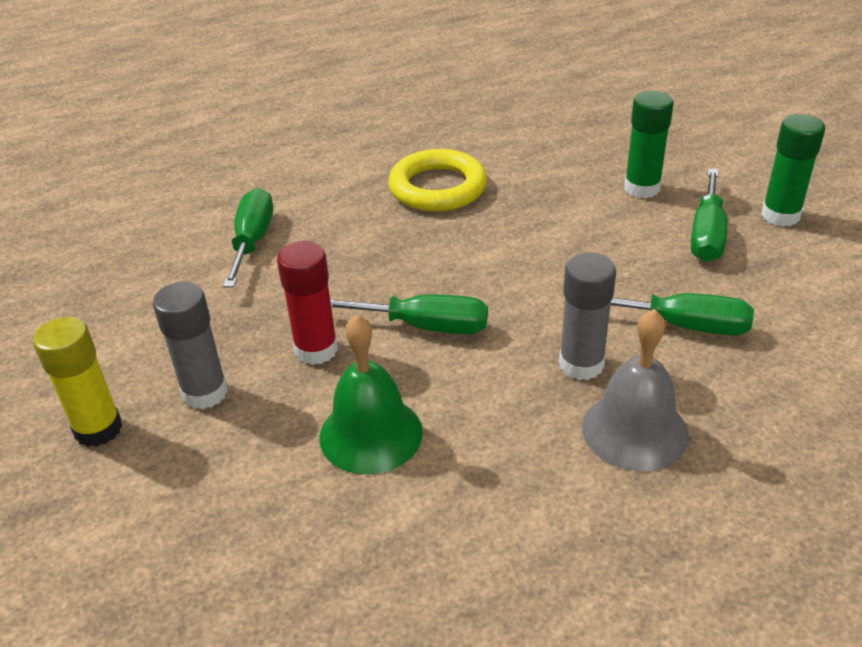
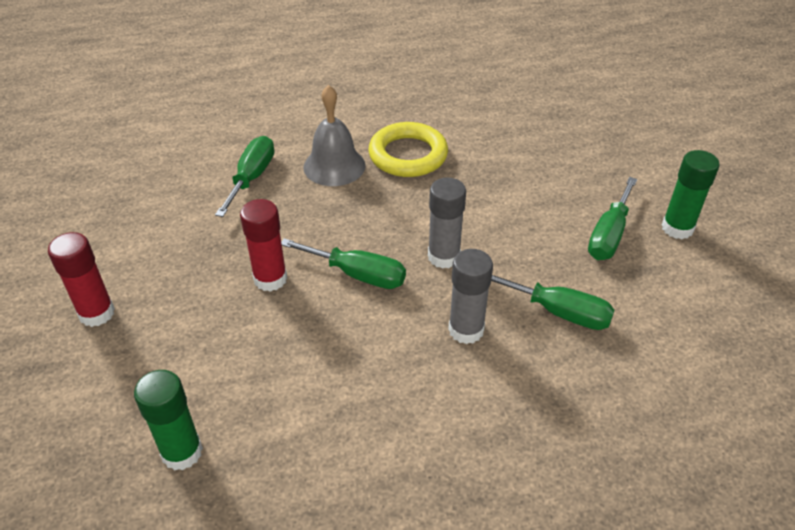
camera: 10 degrees right, 5 degrees up
(98, 429) = (97, 313): yellow glue stick -> red glue stick
(205, 393) = (179, 299): grey glue stick -> grey glue stick (444, 257)
(371, 434) = (288, 356): green bell -> none
(635, 430) = (487, 393): grey bell -> grey bell (334, 166)
(642, 188) = (571, 183): green glue stick -> green glue stick (182, 452)

